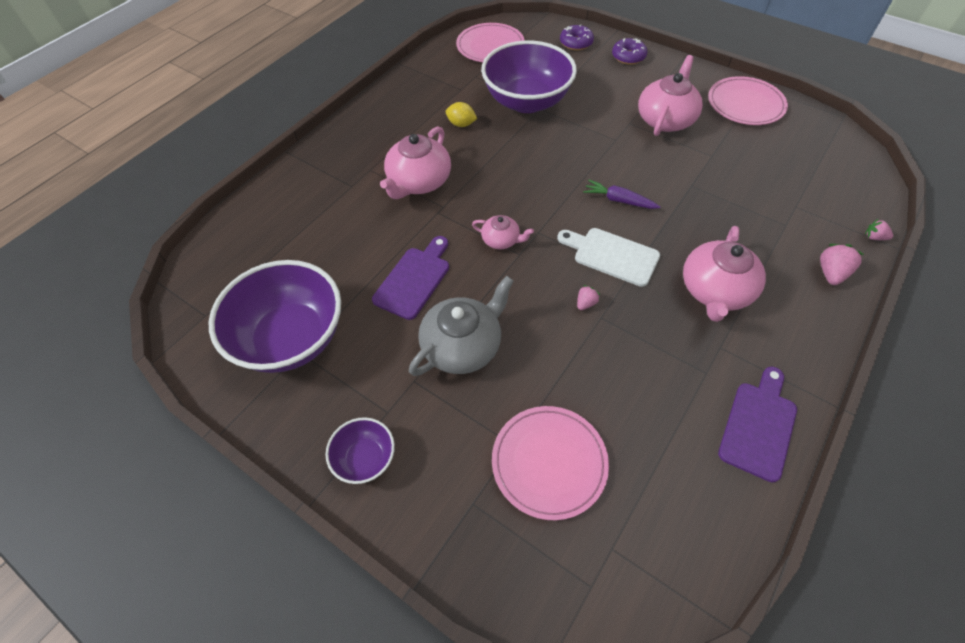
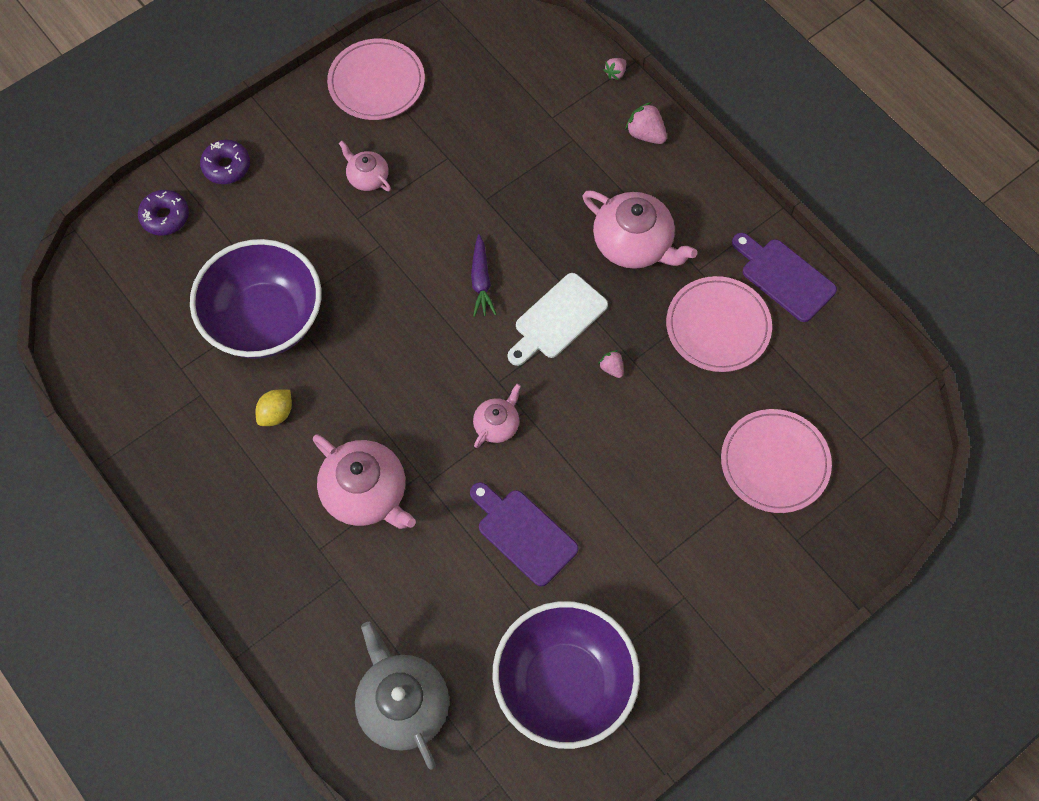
camera: 75 degrees left, 10 degrees up
(365, 458) = (729, 628): purple bowl -> none
(463, 346) = (627, 504): grey teapot -> grey teapot (402, 704)
(490, 46) = (118, 328): pink plate -> pink plate (718, 326)
(619, 200) = (481, 281): purple carrot -> purple carrot turned 45 degrees counterclockwise
(665, 119) = (367, 177): pink teapot -> pink teapot, size x0.54

